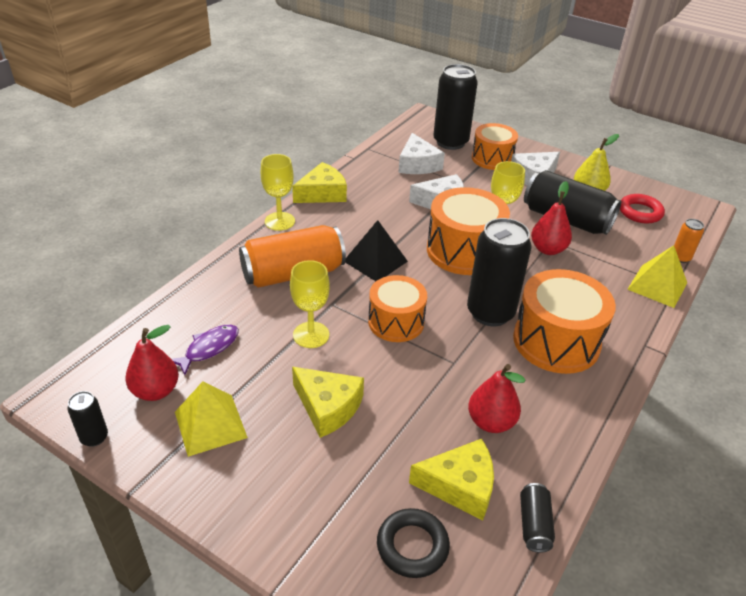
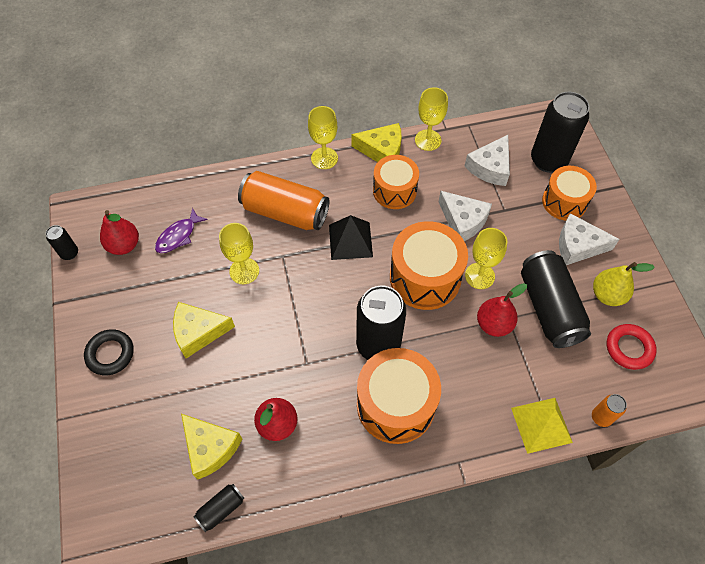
camera: 45 degrees right, 20 degrees up
(209, 348) = (178, 236): purple fish -> purple fish turned 135 degrees clockwise
(210, 424) = (128, 291): yellow pyramid -> none
(328, 407) = (198, 332): yellow cheese -> yellow cheese turned 90 degrees clockwise
(350, 170) = (428, 140): none -> yellow goblet
(396, 322) = (306, 302): orange drum -> orange drum (394, 191)
(412, 546) = (145, 458): black ring -> black ring (110, 354)

